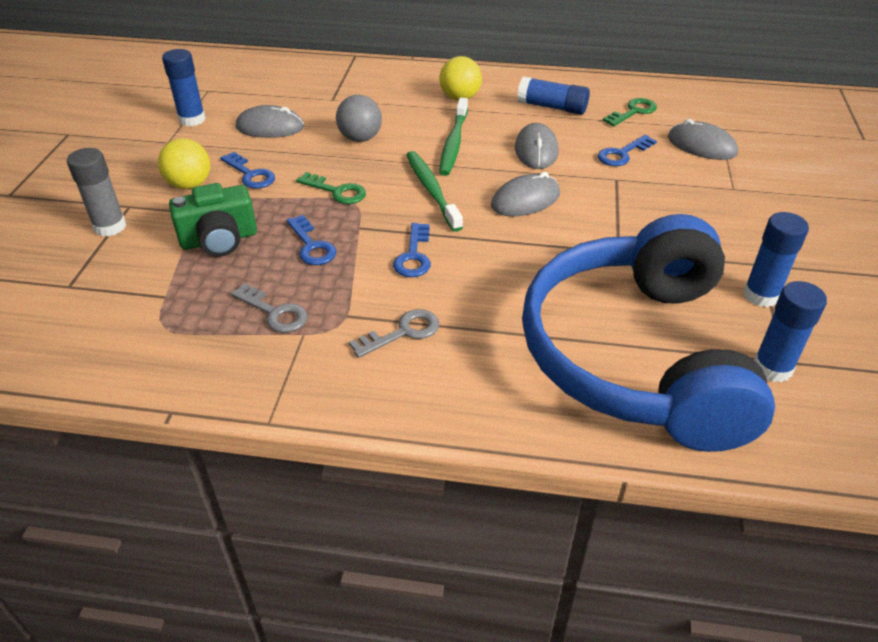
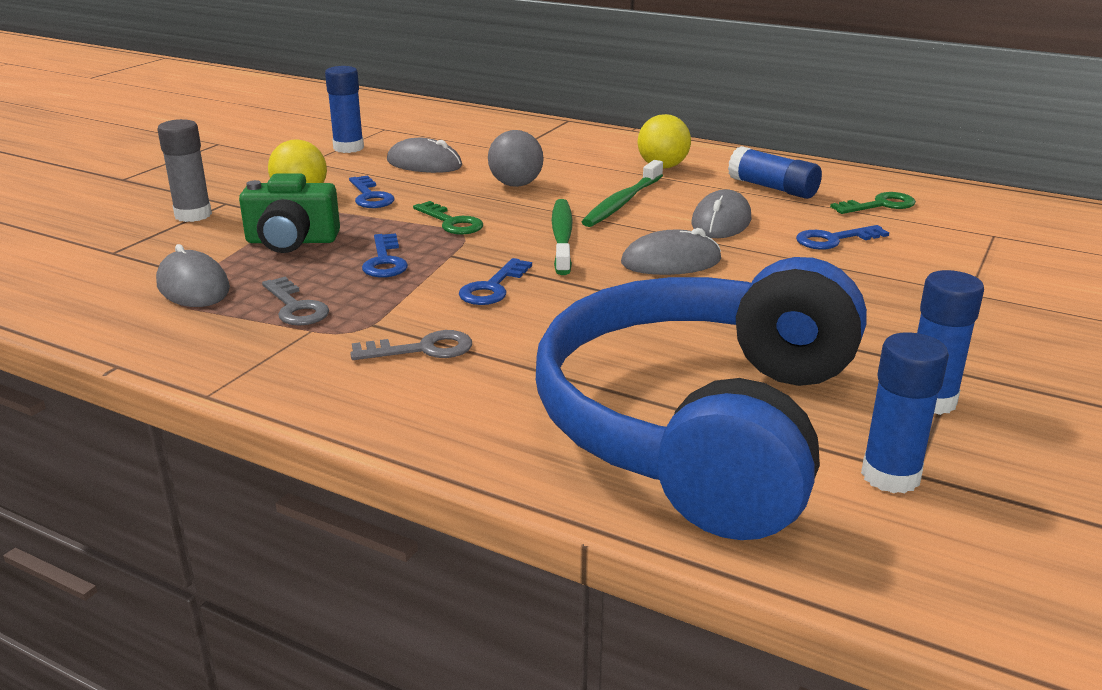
camera: 20 degrees right, 15 degrees down
(701, 145) = (953, 247): grey mouse -> grey mouse (193, 286)

